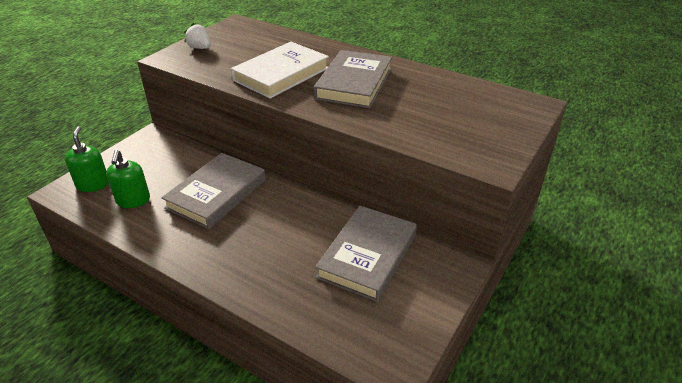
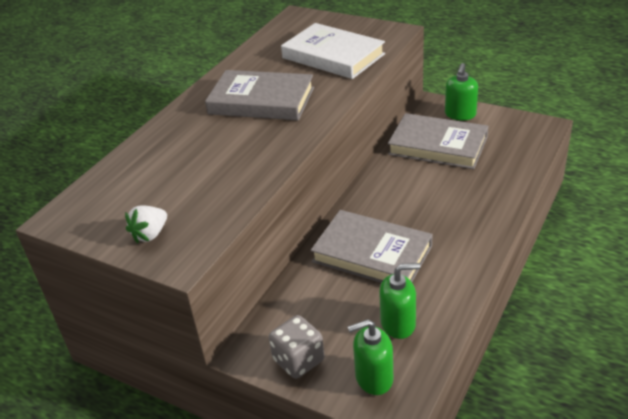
camera: 90 degrees left, 0 degrees up
(131, 154) = (298, 360): none -> grey dice
(281, 74) = (238, 150): white book -> white book (333, 56)
(432, 285) = (460, 114): none -> green soap dispenser

